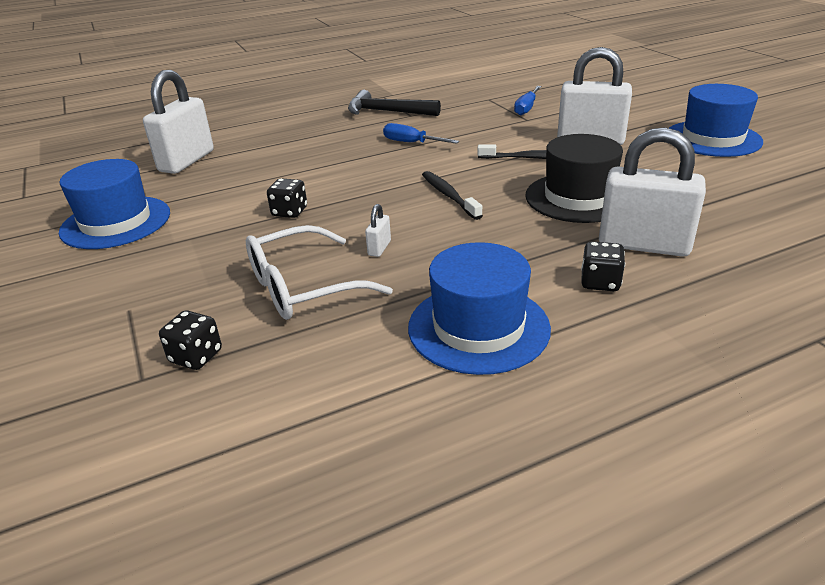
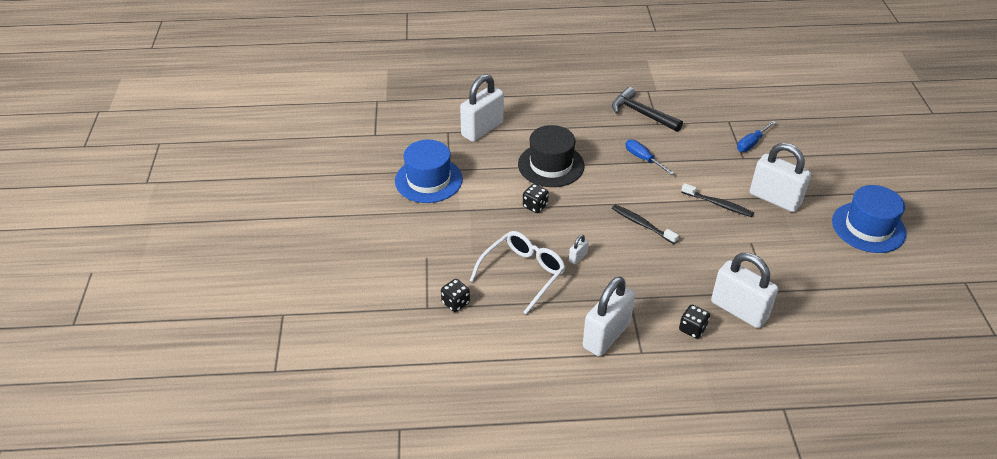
camera: 20 degrees right, 10 degrees up
(303, 287) = (523, 273): white glasses -> white glasses turned 135 degrees clockwise
(449, 196) = (642, 224): black toothbrush -> black toothbrush turned 45 degrees counterclockwise
(478, 327) = (606, 335): blue hat -> white padlock
(578, 197) = (726, 255): black hat -> black hat (551, 165)

